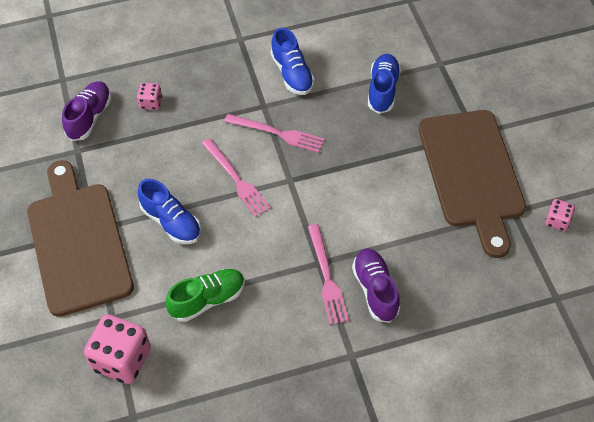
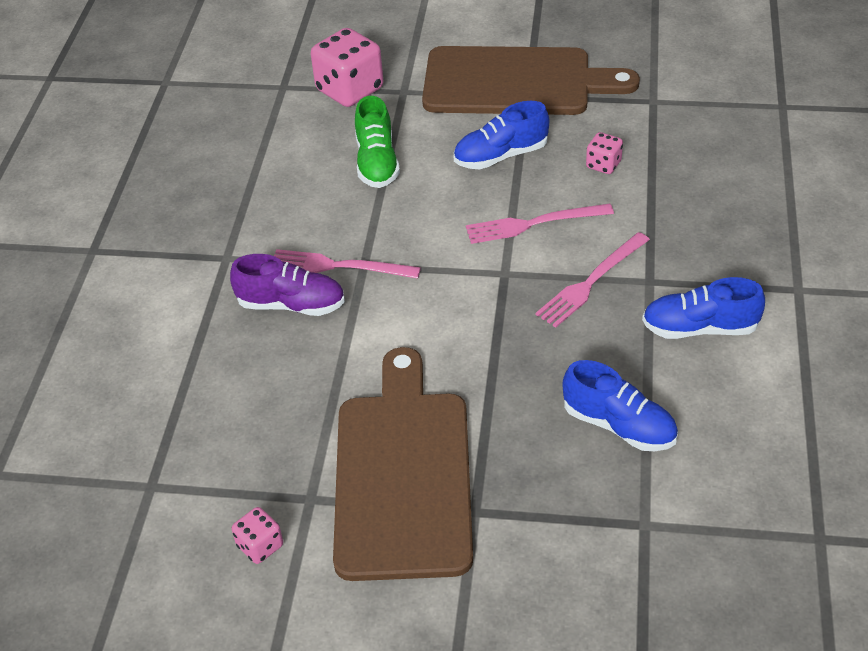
camera: 115 degrees right, 10 degrees down
(89, 117) = (703, 118): purple shoe -> none
(151, 103) = (705, 174): pink dice -> pink dice (603, 165)
(471, 173) = (403, 475): brown cutting board -> brown cutting board turned 75 degrees clockwise

